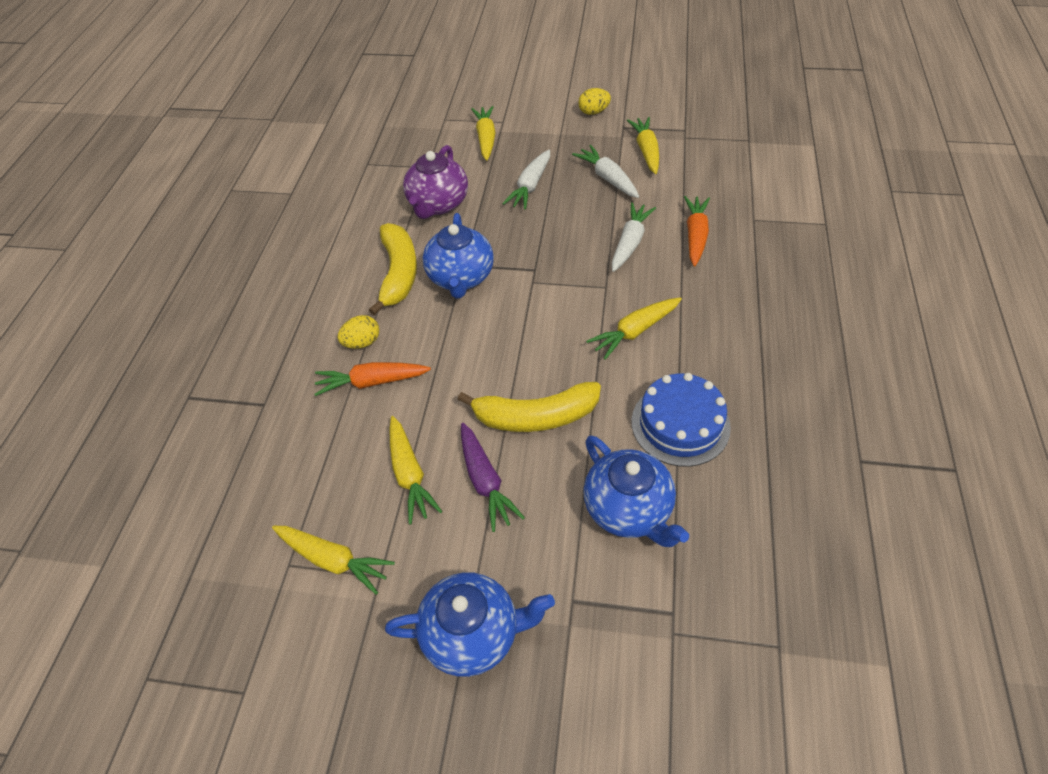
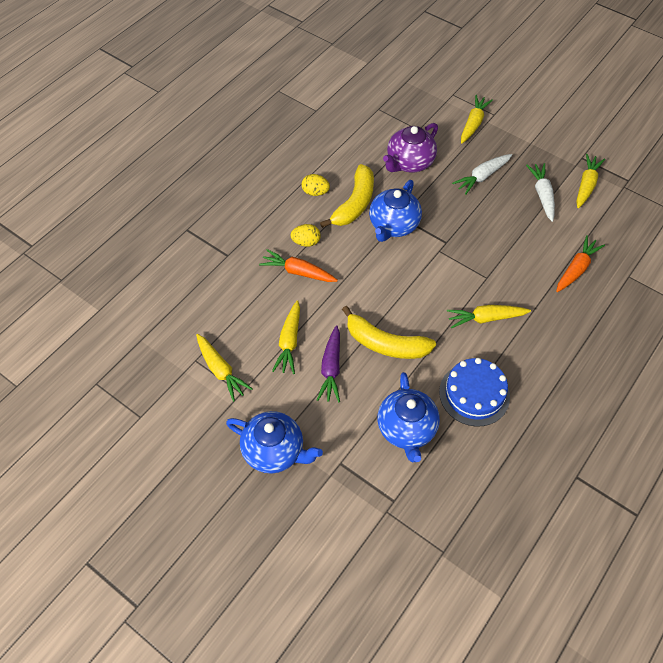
camera: 25 degrees right, 5 degrees up
(593, 112) = (567, 135): yellow egg -> yellow egg (315, 192)
(630, 242) = (525, 253): white carrot -> none

